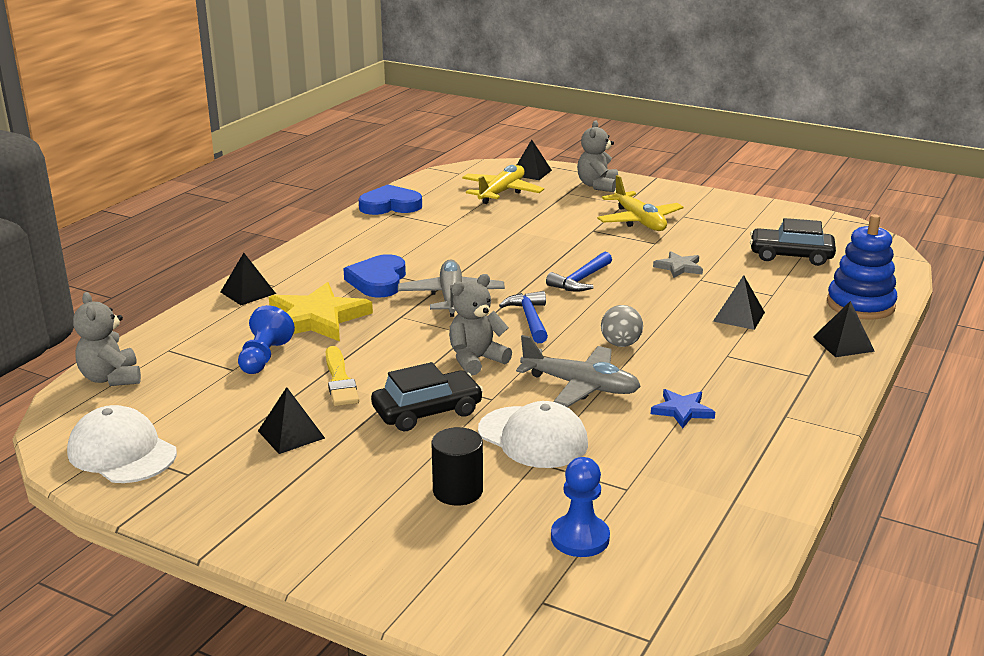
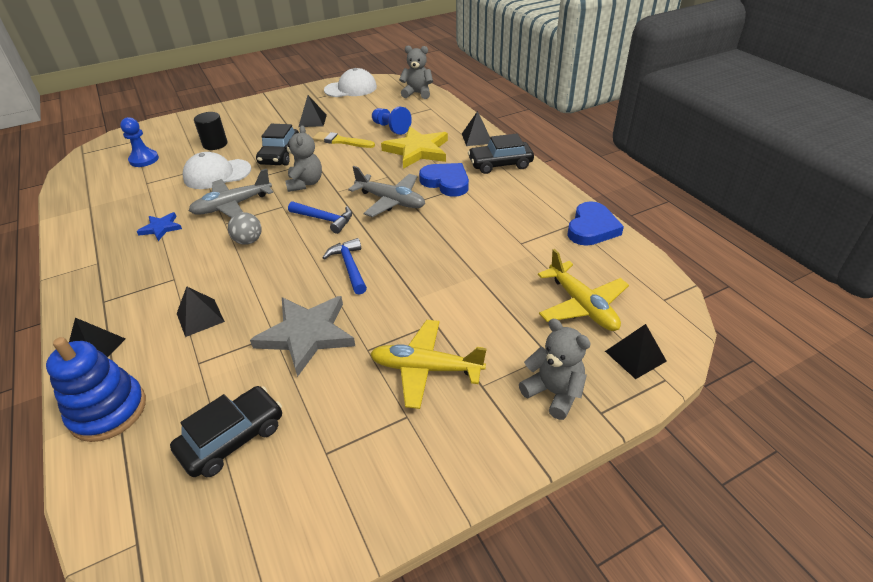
camera: 125 degrees right, 15 degrees up
(306, 264) = (500, 164): none -> black car
(679, 267) = (306, 334): grey star -> grey star, size x1.95

